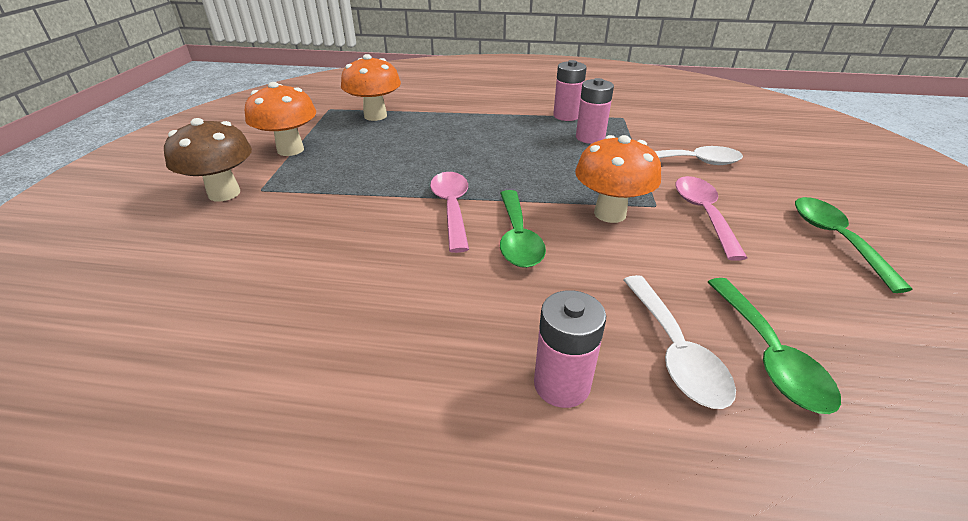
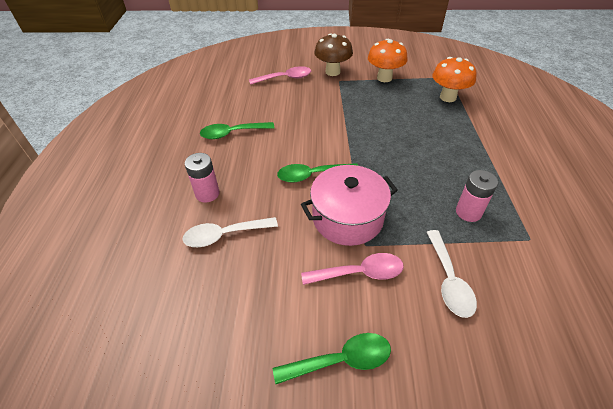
camera: 85 degrees right, 10 degrees up
(452, 208) = (337, 147): pink spoon -> pink spoon (285, 78)
(566, 116) = (509, 197): pink battery -> none
(610, 213) = (347, 218): orange mushroom -> pink pot
(769, 355) = (220, 275): green spoon -> green spoon (232, 133)

